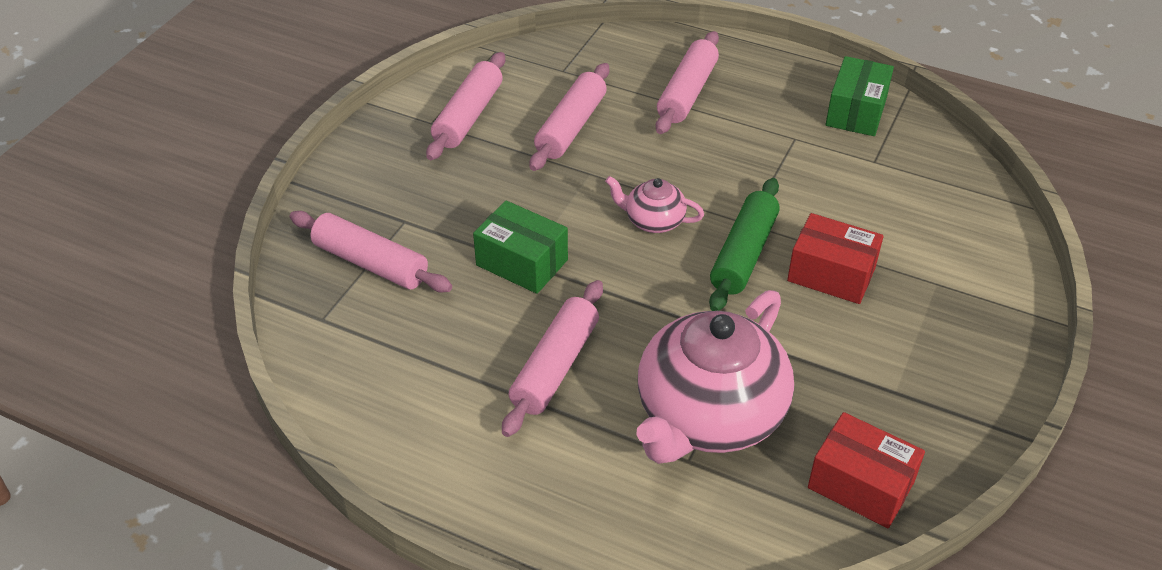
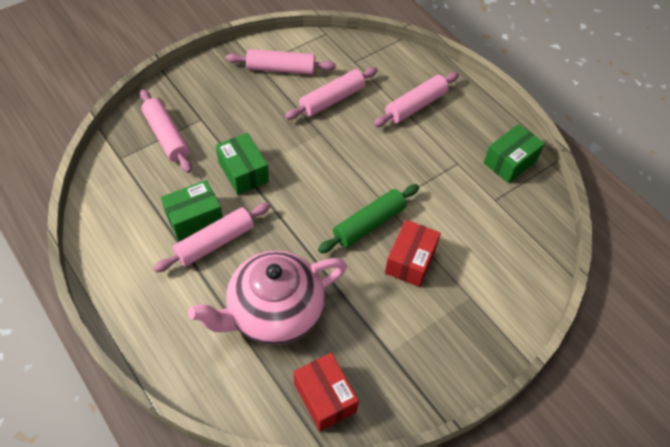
camera: 25 degrees right, 10 degrees up
(468, 116) = (281, 69): pink rolling pin -> pink rolling pin turned 45 degrees clockwise
(500, 349) = (194, 218): none -> green box
(653, 221) = (333, 179): pink teapot -> none
(831, 274) = (410, 260): red box -> red box turned 60 degrees clockwise

